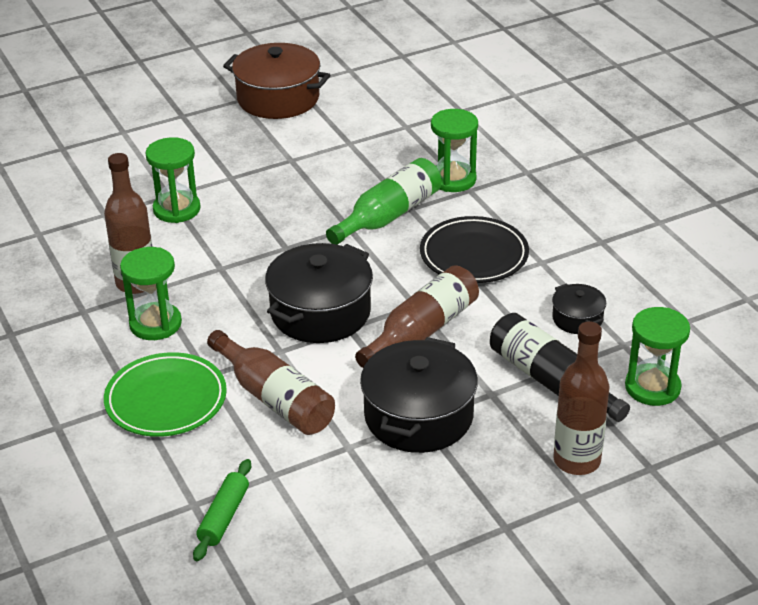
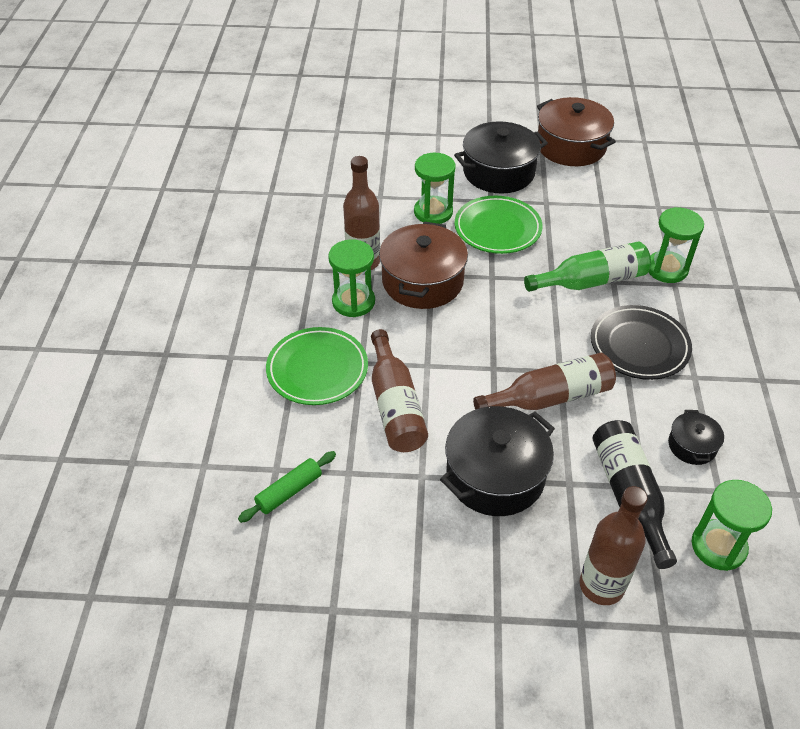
camera: 30 degrees right, 10 degrees up
(216, 278) = (422, 281): none -> brown pot
(258, 201) = (497, 228): none -> green plate
(320, 312) = (480, 345): black pot -> black pot (498, 172)

